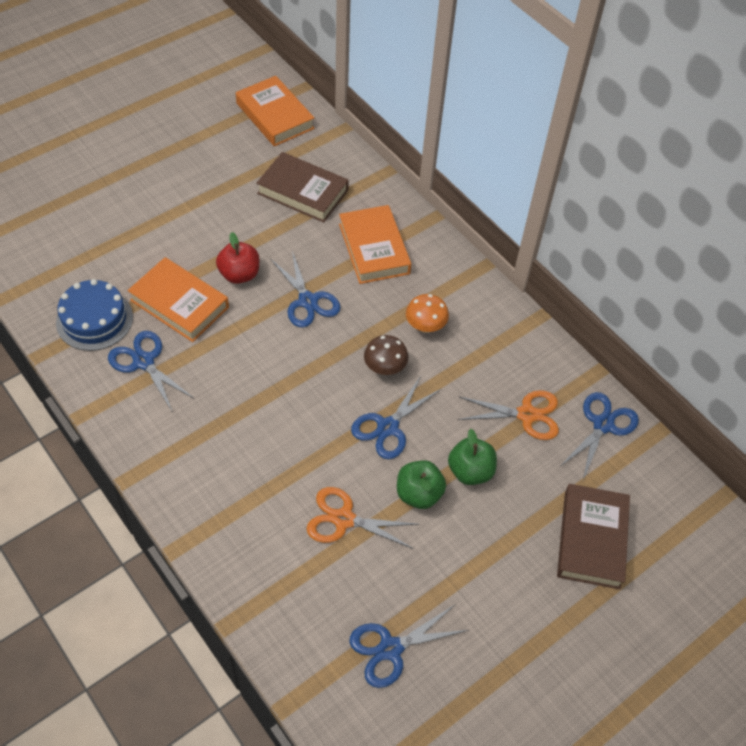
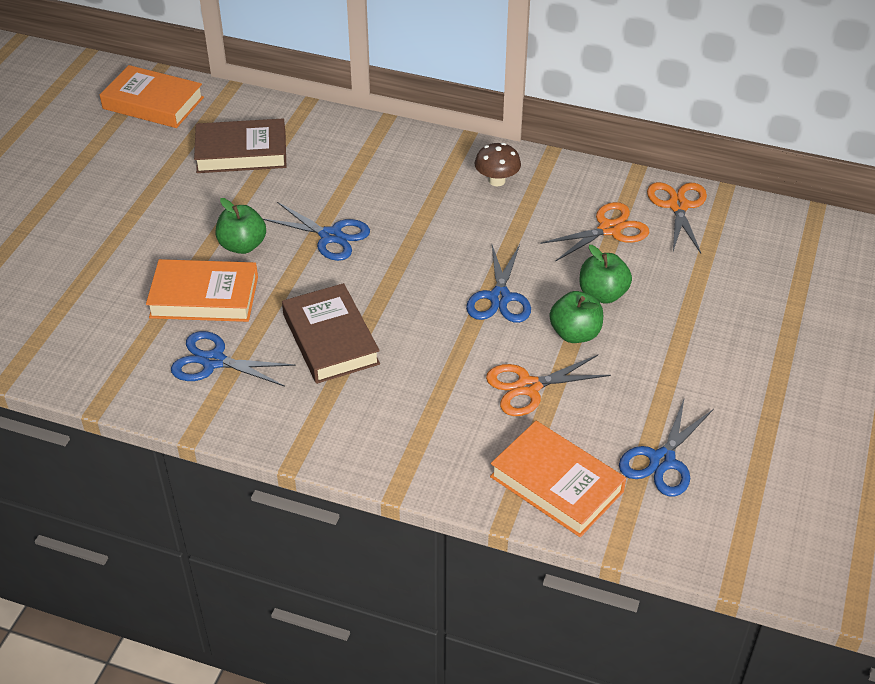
camera: 30 degrees left, 10 degrees down
(94, 319) = (126, 351): blue cake -> none
(239, 274) = (242, 245): red apple -> green apple
(374, 249) = (354, 167): orange book -> orange book (557, 484)
(385, 368) = (453, 254): brown mushroom -> brown mushroom (497, 181)
(425, 326) = (459, 205): orange mushroom -> none
(591, 539) = (746, 292): brown book -> brown book (330, 339)
(603, 425) = (678, 206): blue scissors -> orange scissors

